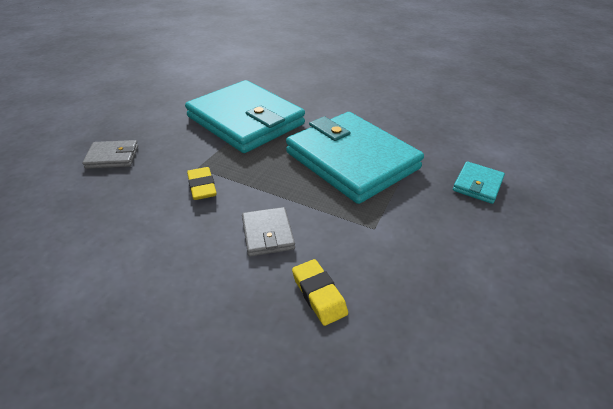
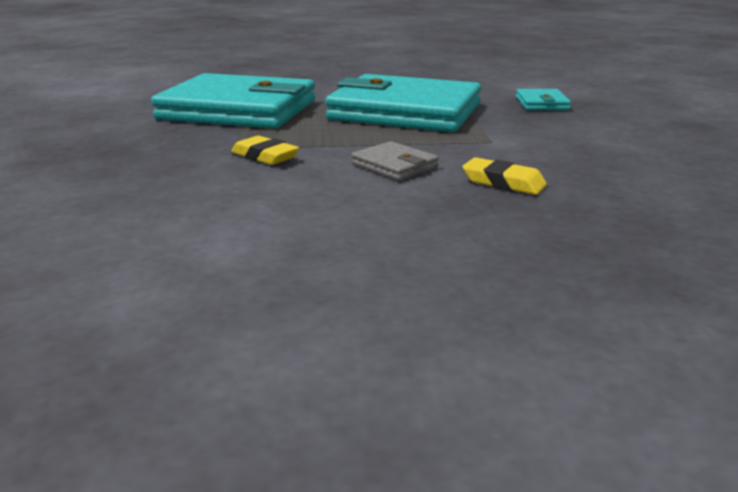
camera: 30 degrees left, 15 degrees down
(112, 157) = (98, 162): grey wallet -> none

